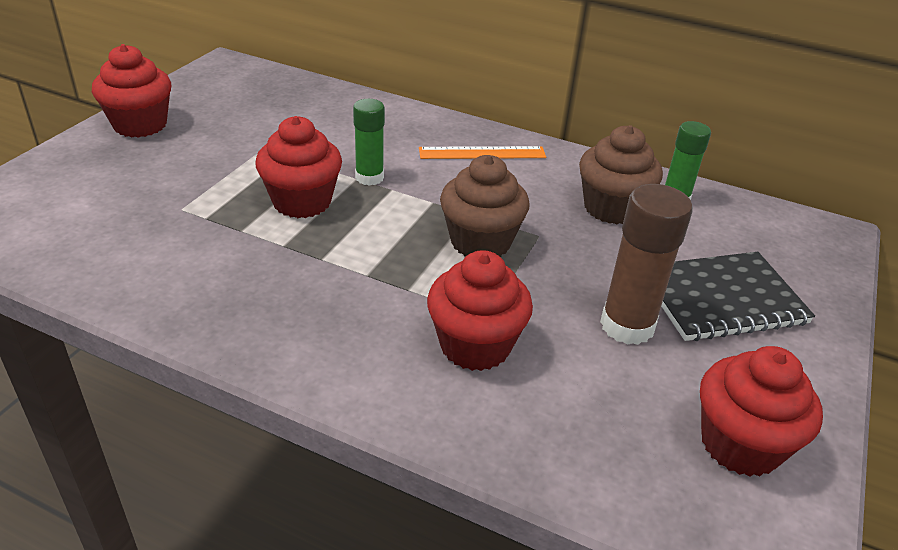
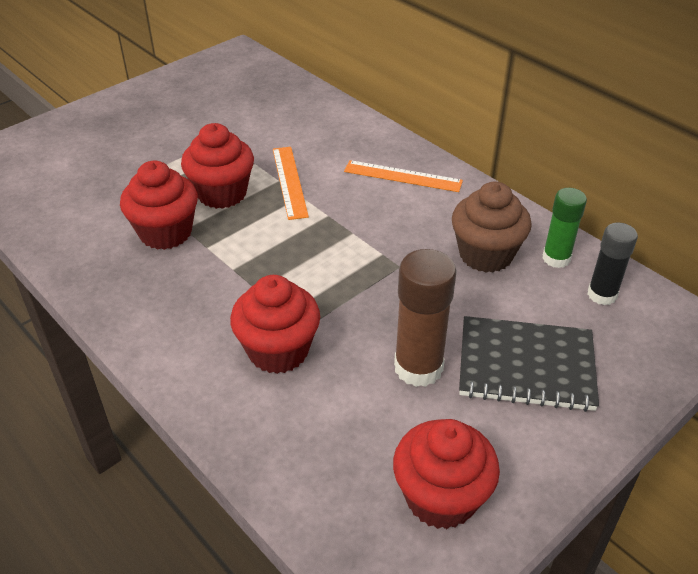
camera: 25 degrees right, 5 degrees up
(140, 125) = (140, 100): red cupcake -> red cupcake (165, 233)
(369, 177) = (289, 182): green glue stick -> orange ruler
(480, 242) = (344, 261): brown cupcake -> none
(736, 222) = (602, 294): none -> black glue stick

